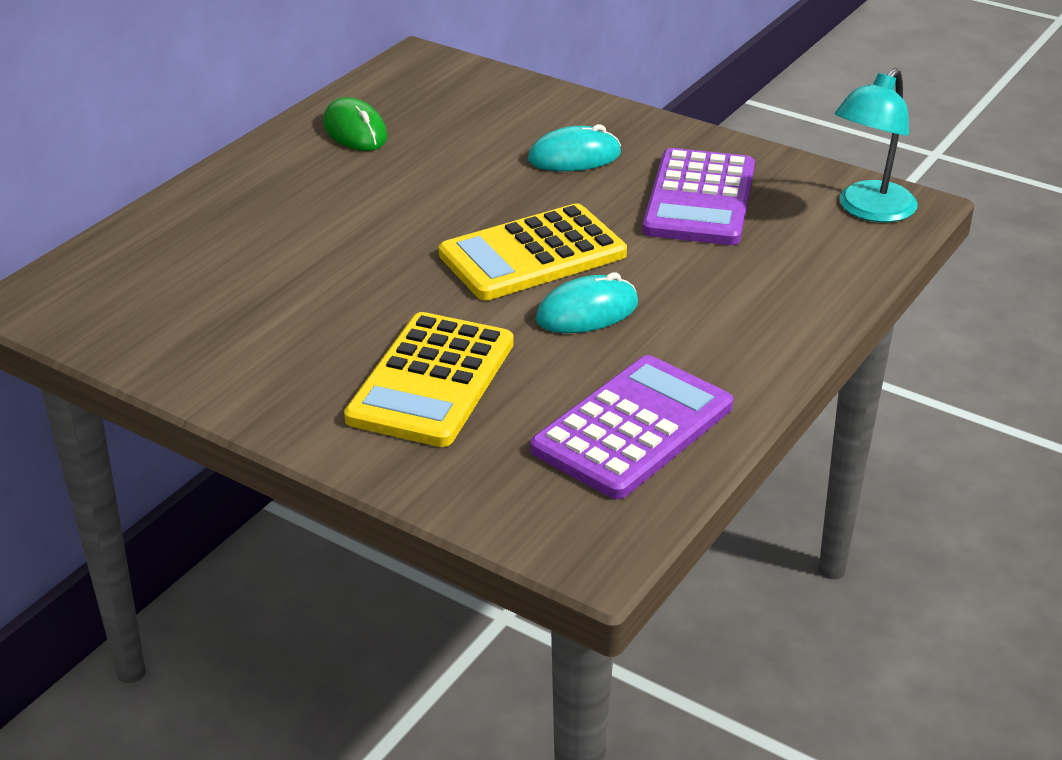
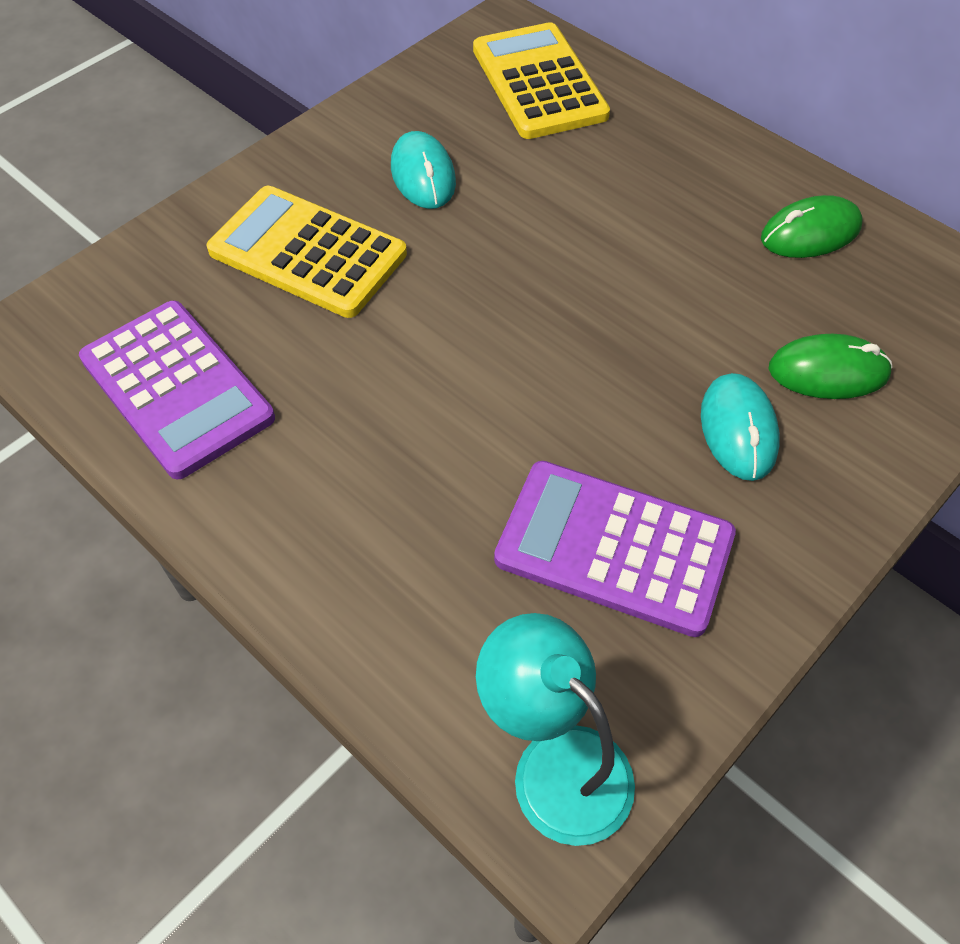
camera: 100 degrees right, 20 degrees up
(506, 125) = (828, 371): none -> green mouse
(532, 254) = (511, 355): yellow calculator -> yellow calculator (539, 82)
(587, 312) = (386, 385): turquoise mouse -> turquoise mouse (423, 175)

